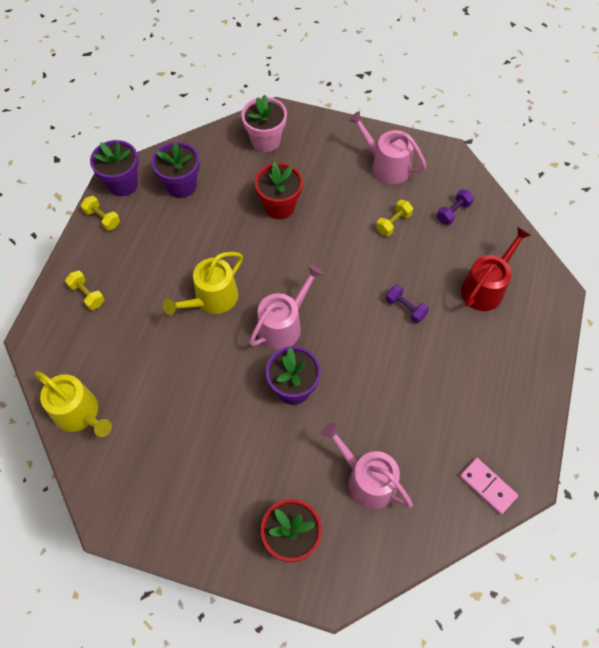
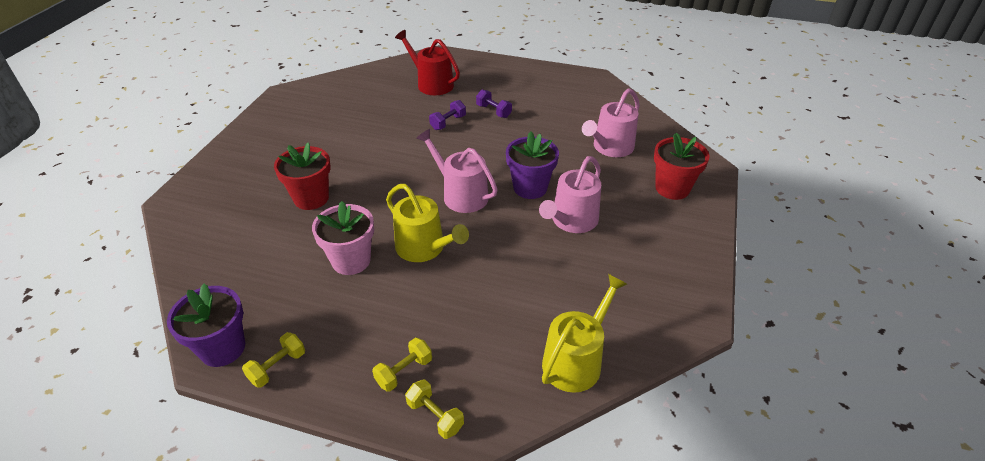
camera: 90 degrees left, 20 degrees down
(181, 186) = (250, 283): purple flower pot -> none
(265, 141) = (210, 210): pink flower pot -> pink flower pot (351, 260)
(386, 166) = (283, 127): pink watering can -> pink watering can (571, 221)
(393, 223) = (354, 126): yellow dumbbell -> yellow dumbbell (435, 416)
(453, 212) = (351, 94): purple dumbbell -> purple dumbbell (493, 111)
(487, 486) = (603, 93): pink domino -> none

